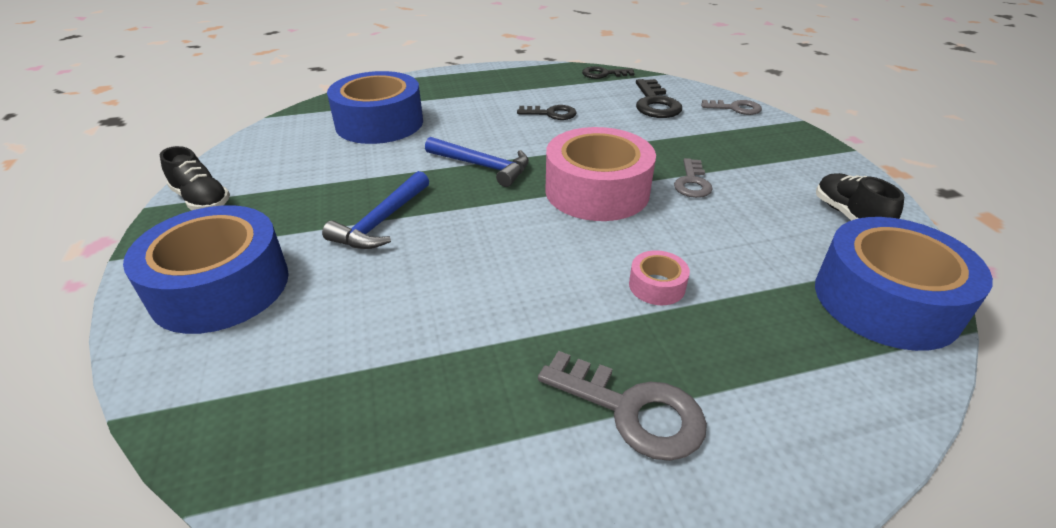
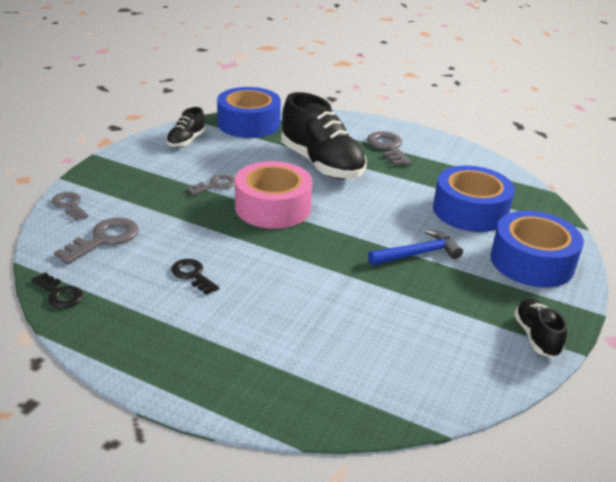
camera: 140 degrees left, 5 degrees down
(379, 123) = (341, 350): blue tape -> blue tape (470, 211)
(483, 166) = (313, 258): blue hammer -> none
(655, 103) = (104, 239): black key -> grey key
(657, 286) = (321, 164): pink tape -> black shoe

